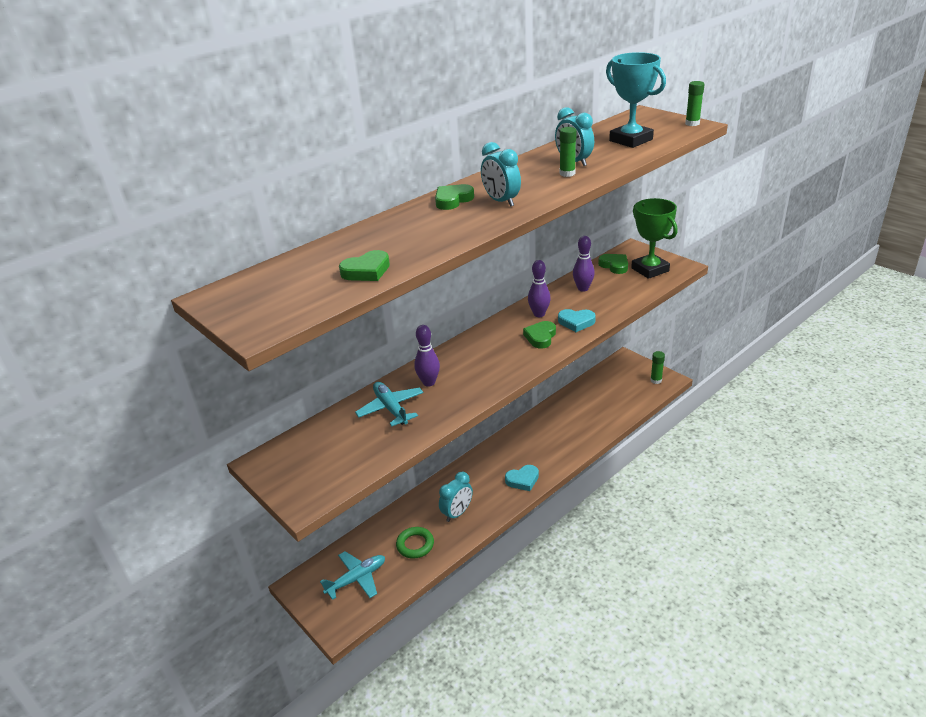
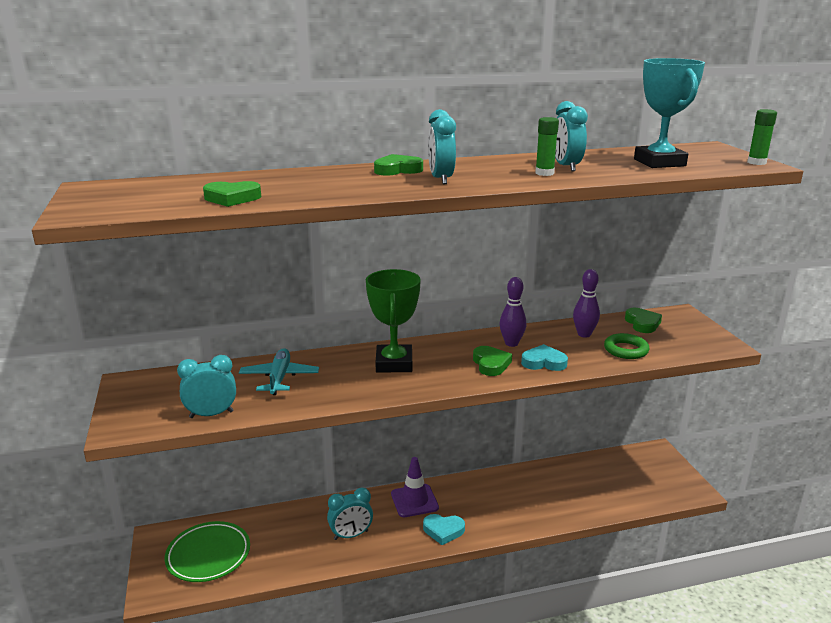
camera: 25 degrees right, 10 degrees down
(357, 579) = (208, 555): turquoise plane -> green plate
(370, 460) = (211, 414): none -> turquoise clock
(415, 545) = (286, 548): green ring -> green ring (626, 350)
(429, 382) = (338, 368): purple bowling pin -> none
(483, 466) = (414, 501): none -> purple traffic cone
(540, 337) = (491, 364): green heart -> green heart turned 120 degrees clockwise
(576, 322) = (544, 362): turquoise heart -> turquoise heart turned 150 degrees clockwise
(650, 270) = (681, 338): green trophy -> green trophy (394, 363)
(656, 380) = (678, 486): green glue stick -> none

